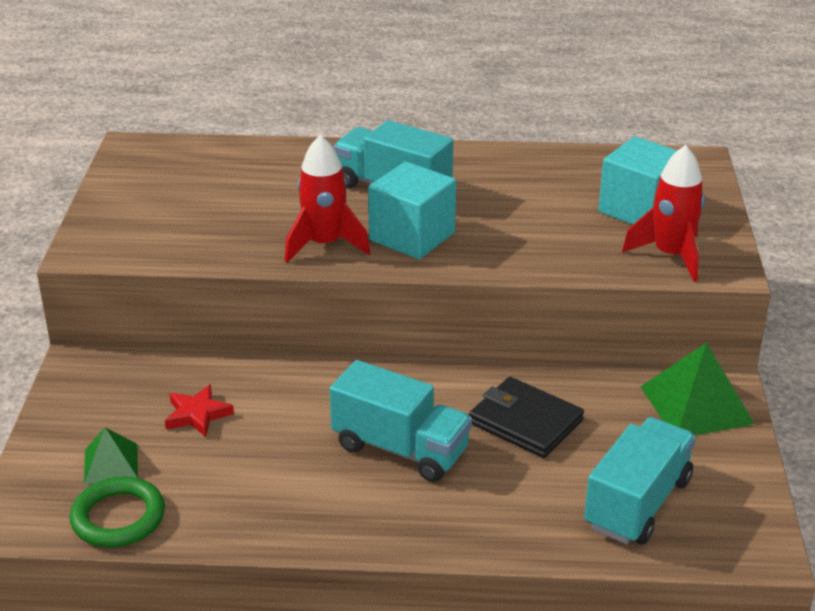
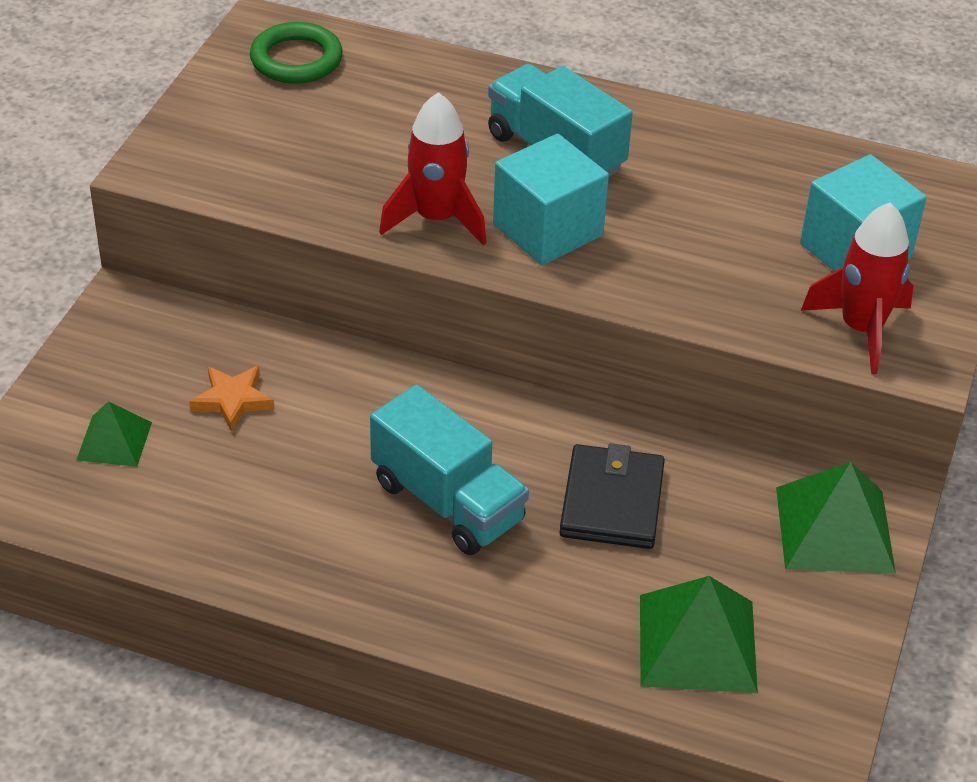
camera: 15 degrees right, 10 degrees up
(118, 517) = (98, 511): green ring -> green ring (296, 59)
(197, 414) = (232, 400): red star -> orange star
(525, 422) = (612, 502): black wallet -> black wallet turned 45 degrees clockwise
(637, 503) = (697, 643): turquoise truck -> green pyramid

